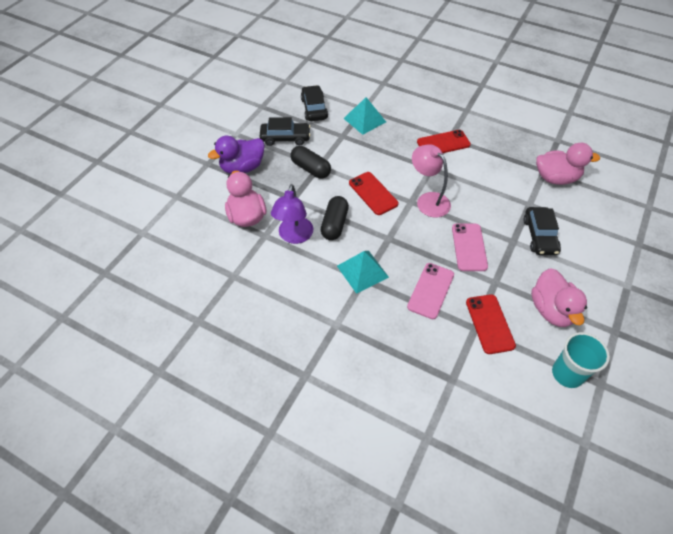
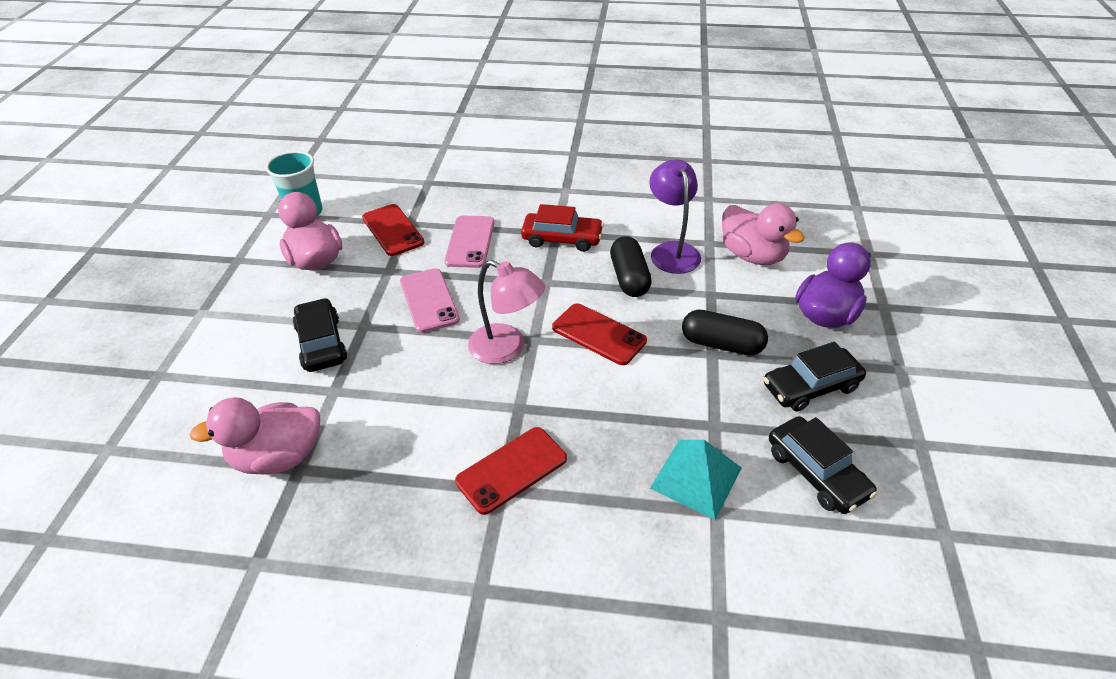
camera: 160 degrees right, 10 degrees down
(362, 271) = (562, 239): turquoise pyramid -> red car

